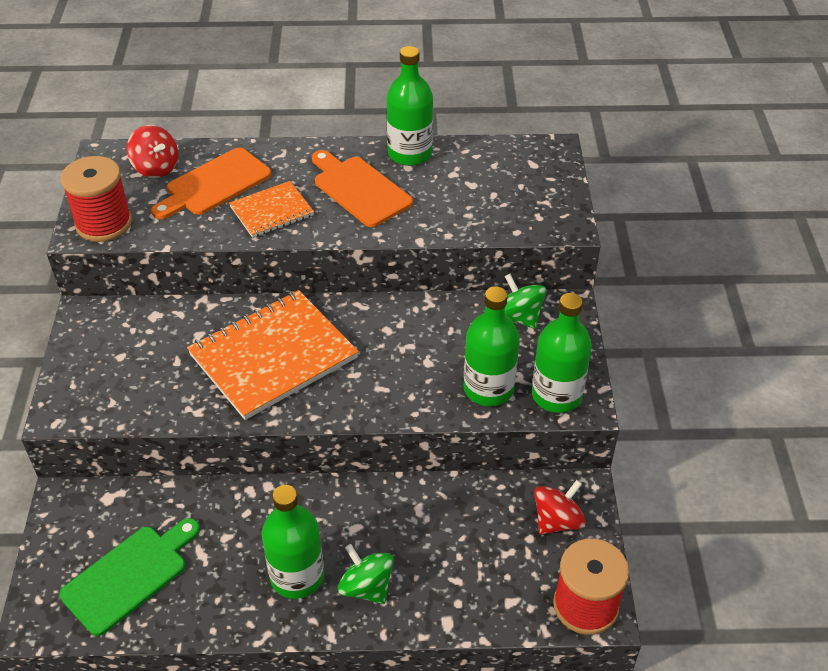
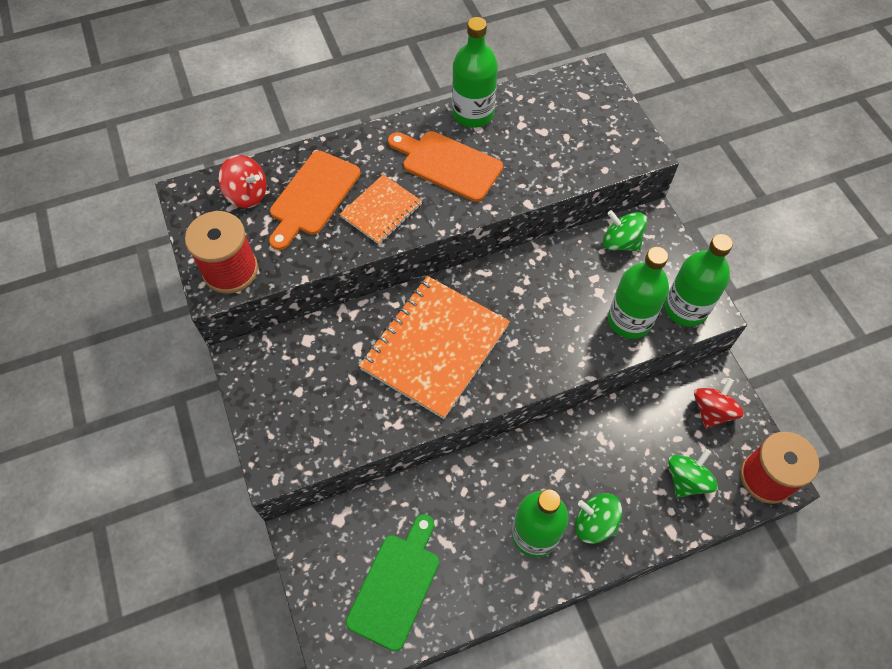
camera: 20 degrees left, 15 degrees up
(492, 578) = (686, 480): none -> green spinning top

